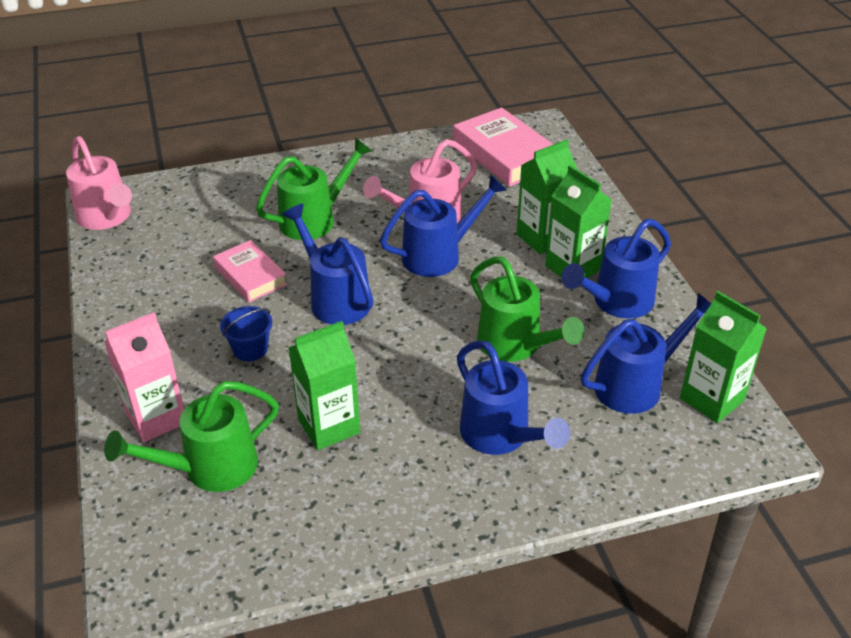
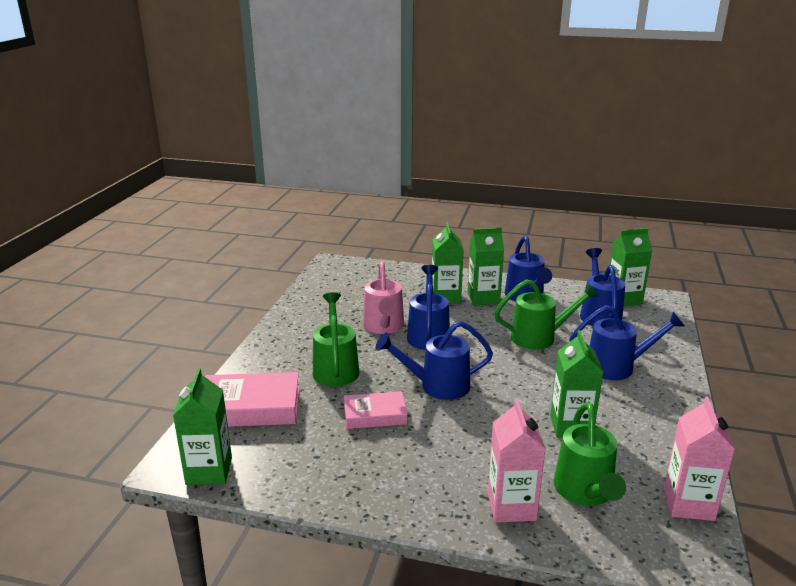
camera: 60 degrees left, 15 degrees down
(107, 218) = (209, 471): pink watering can -> green carton
(237, 563) = (688, 504): none -> pink carton
(250, 349) = (463, 438): blue bucket -> none
(505, 154) = (346, 282): pink book -> pink book (250, 407)

